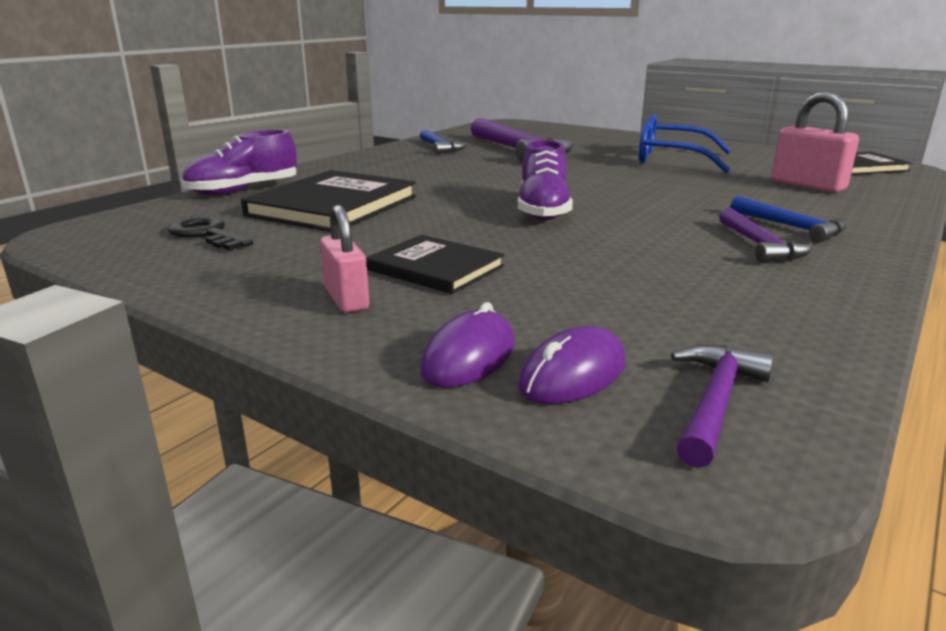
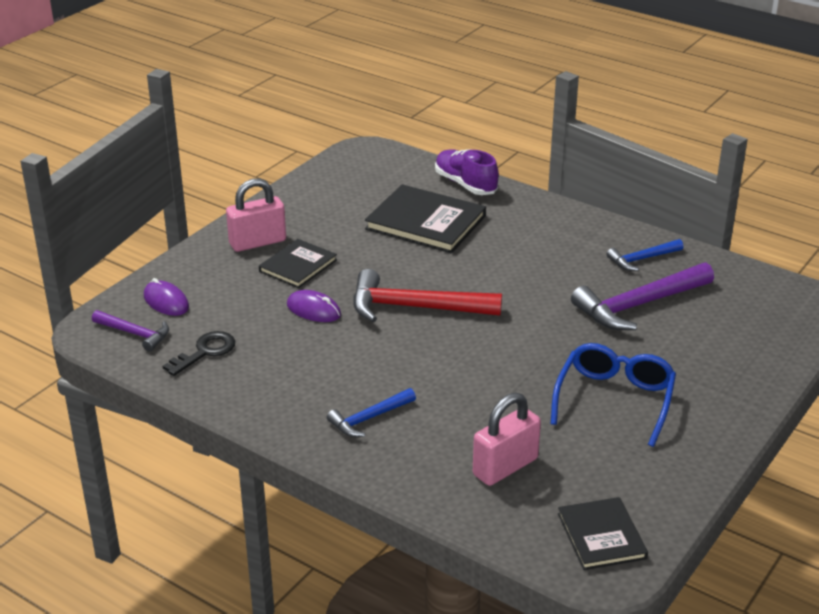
camera: 90 degrees right, 10 degrees up
(206, 234) = (364, 189): black key -> black key (205, 352)
(346, 299) = (257, 242): pink padlock -> pink padlock, size x1.50
(469, 357) = (188, 277): purple mouse -> purple mouse (313, 310)
(543, 210) = (414, 308): purple shoe -> red hammer
(760, 245) = (326, 393): purple hammer -> none

